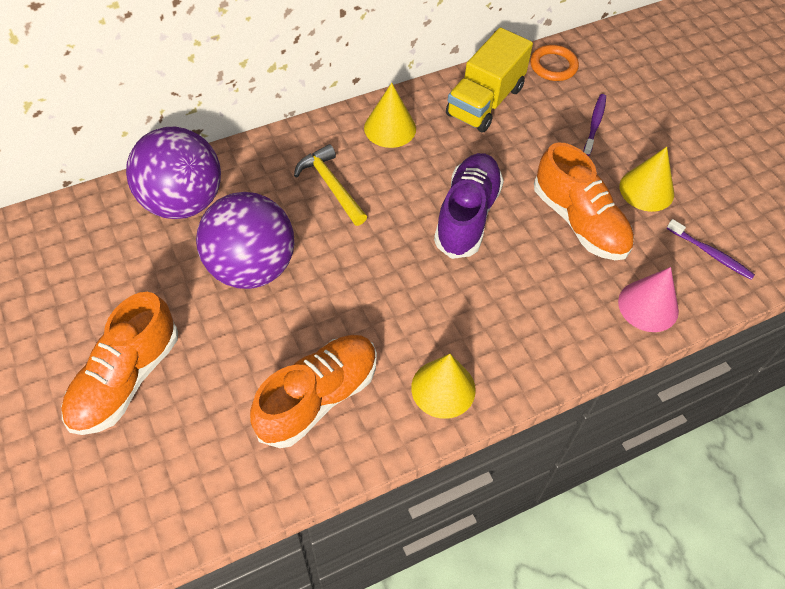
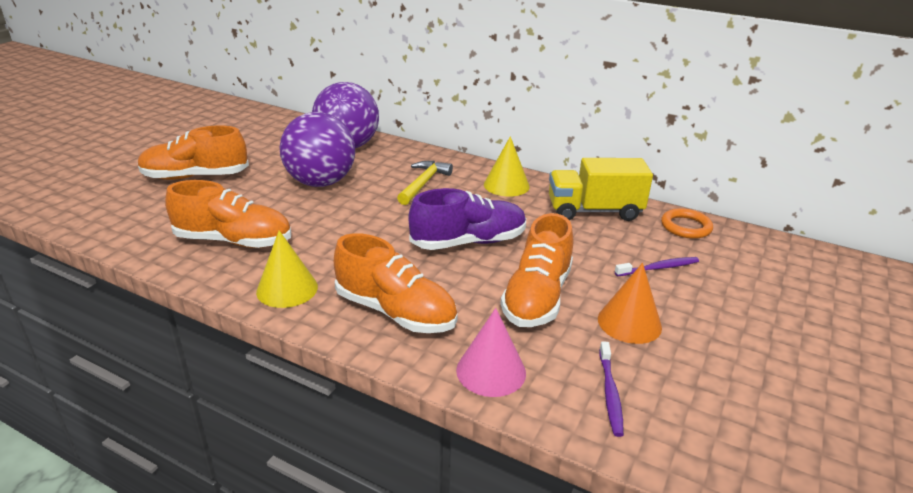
camera: 55 degrees right, 25 degrees down
(535, 325) = (395, 312): none -> orange shoe
(646, 190) = (629, 322): yellow cone -> orange cone

